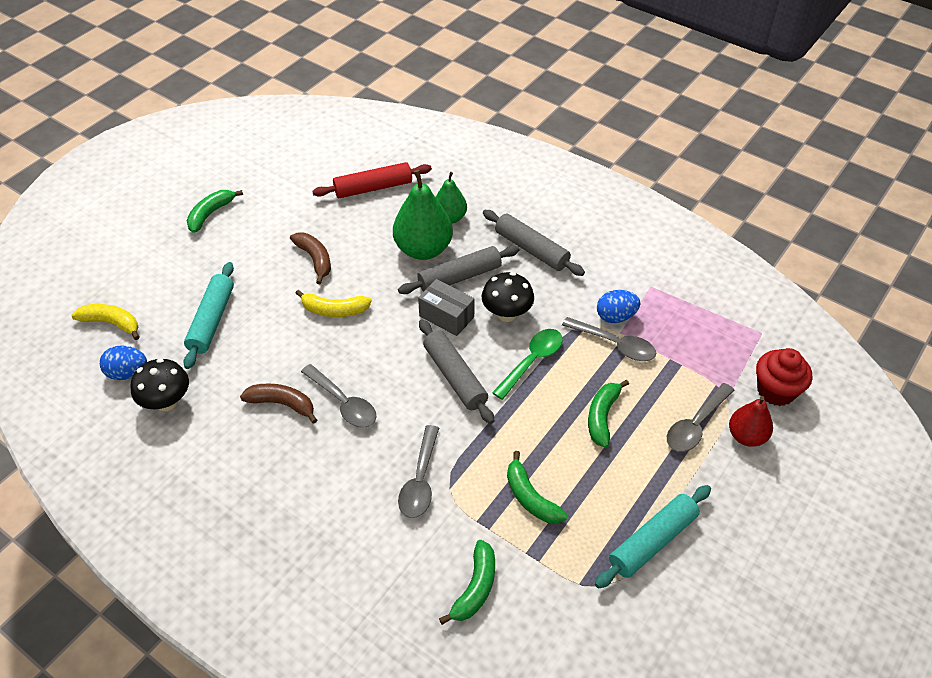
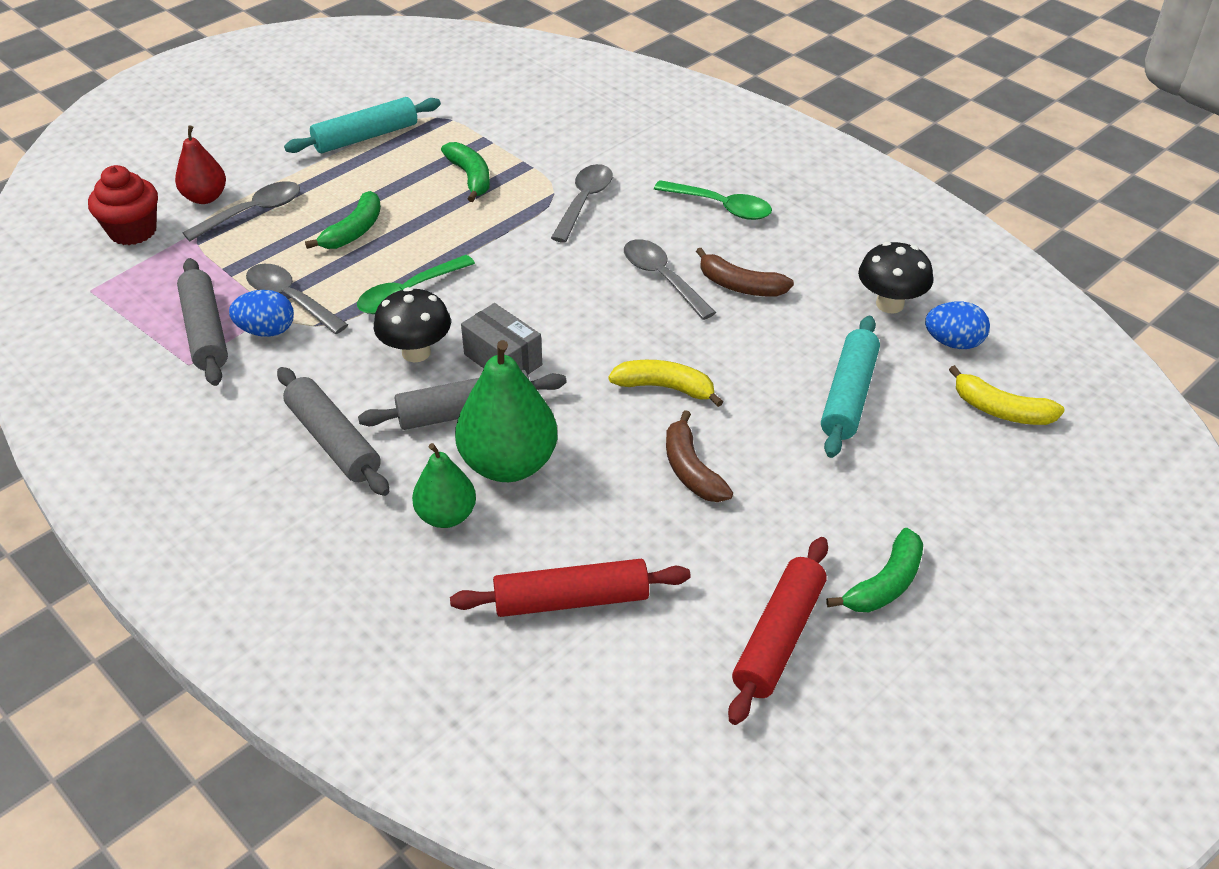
camera: 170 degrees left, 5 degrees down
(268, 184) = (779, 638): none -> red rolling pin
(297, 492) = (721, 207): none -> green spoon
(454, 377) = (515, 289): grey rolling pin -> grey rolling pin (206, 331)
(475, 588) = (550, 127): green banana -> none

